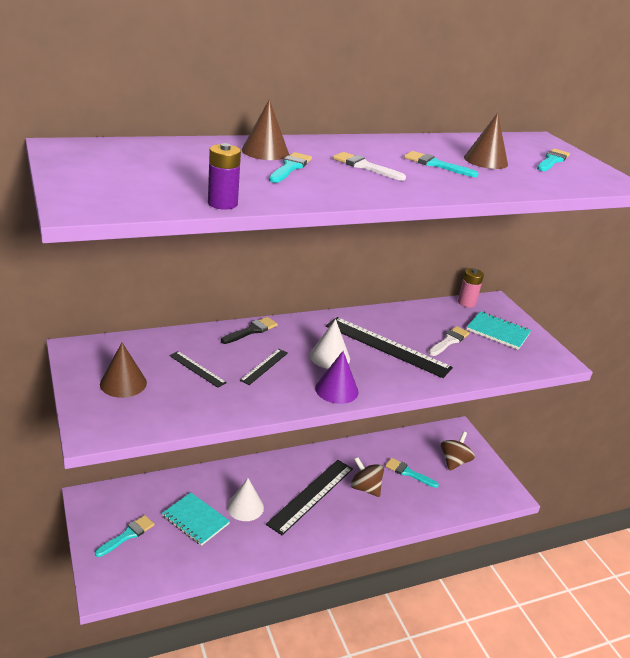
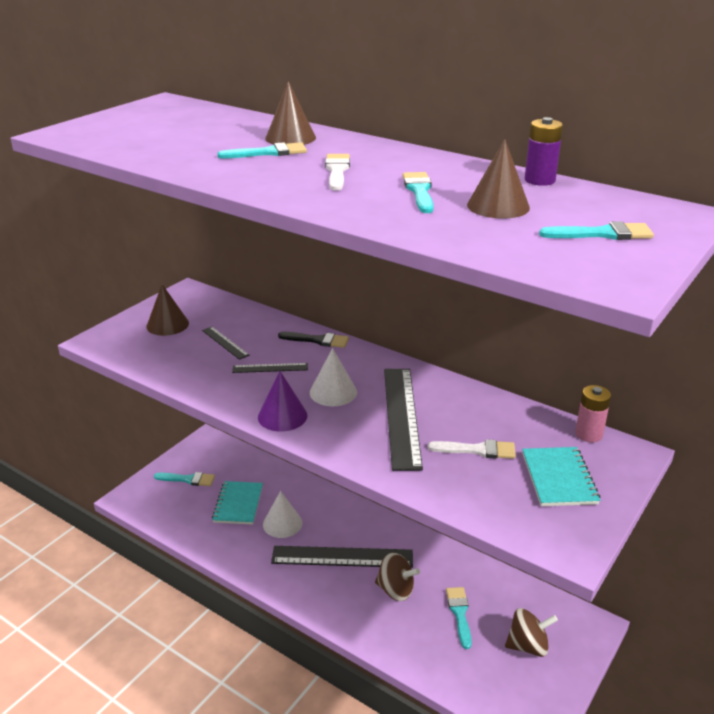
camera: 60 degrees right, 0 degrees up
(197, 369) = (225, 342): black ruler -> black ruler turned 45 degrees counterclockwise
(222, 203) = (136, 157): purple battery -> purple battery (539, 180)
(365, 488) = (395, 590): brown spinning top -> brown spinning top turned 105 degrees clockwise

